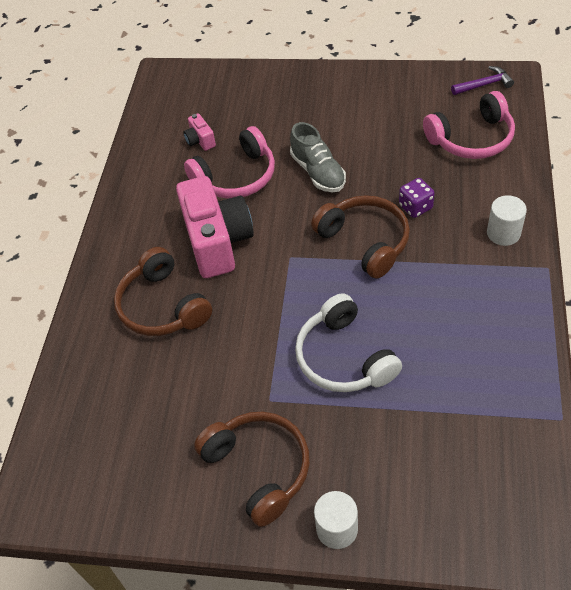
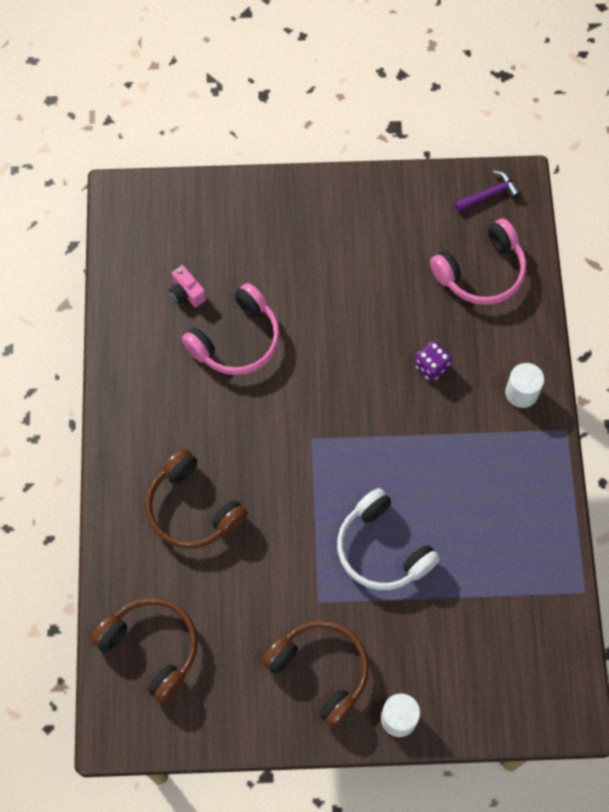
camera: 15 degrees left, 15 degrees up
(217, 242) = (233, 427): pink camera -> none
(318, 172) = (324, 328): grey shoe -> none
(365, 241) = (385, 413): brown headphones -> brown headphones (152, 647)

